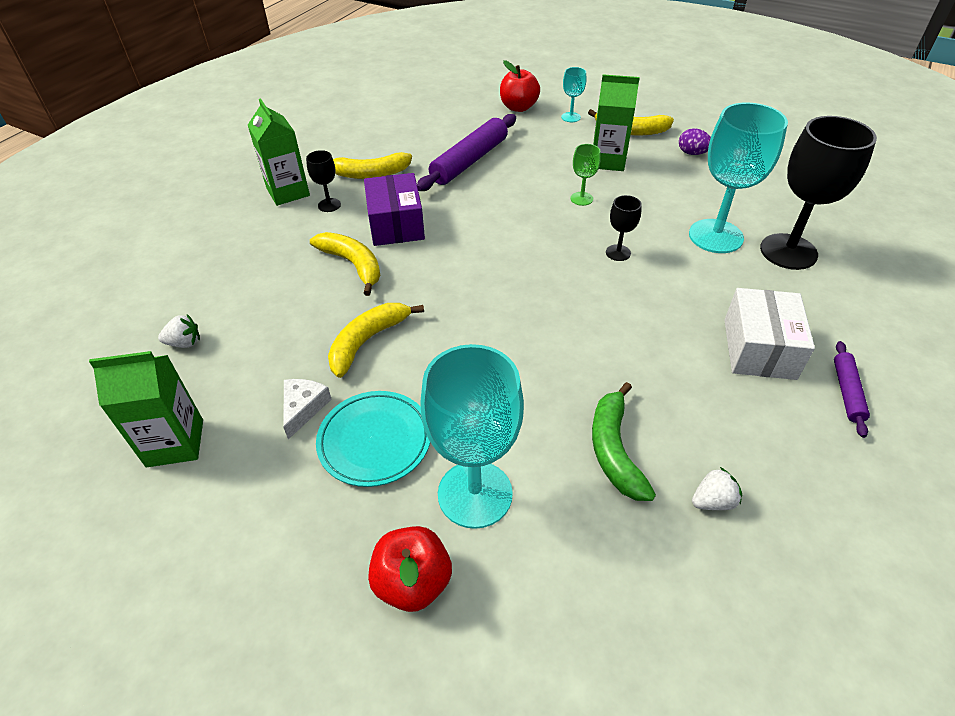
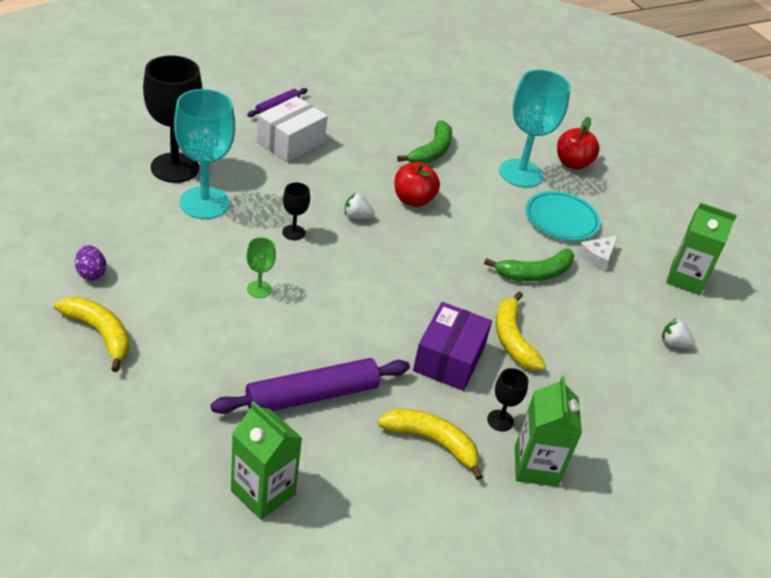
camera: 155 degrees left, 5 degrees down
(367, 341) = (535, 273): yellow banana -> green banana
(518, 107) = (164, 450): red apple -> red apple (413, 200)
(571, 117) = (129, 393): turquoise goblet -> none
(608, 161) = (179, 312): green carton -> green carton (263, 492)
(712, 501) = (407, 116): white strawberry -> white strawberry (357, 217)

